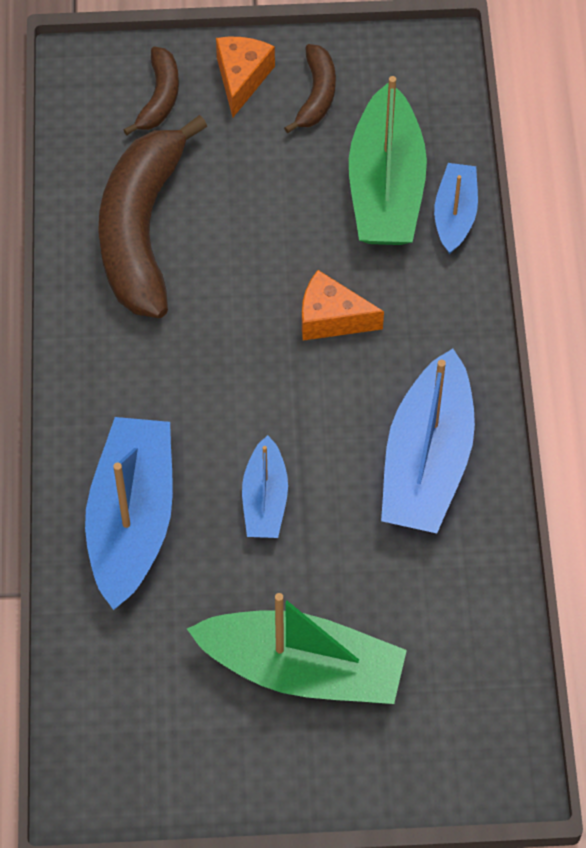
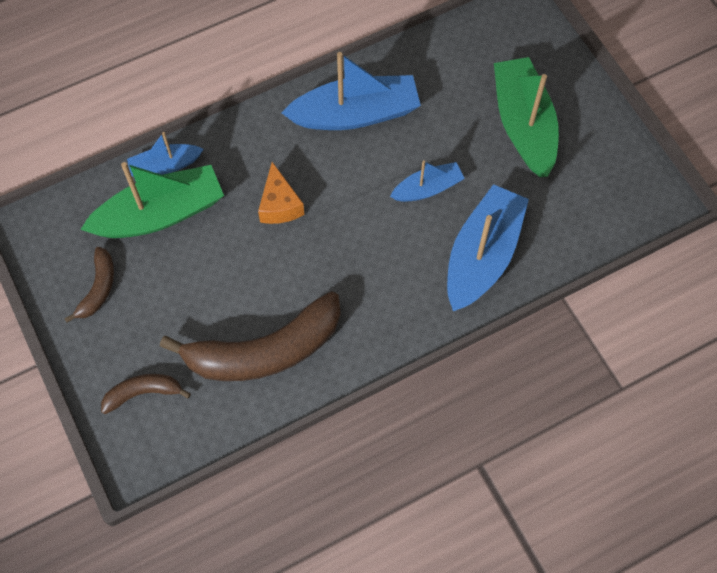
camera: 115 degrees left, 5 degrees up
(132, 520) = (482, 255): blue boat -> blue boat turned 135 degrees clockwise
(241, 78) = (102, 344): orange cheese -> none
(316, 95) = (98, 288): brown banana -> brown banana turned 120 degrees clockwise

